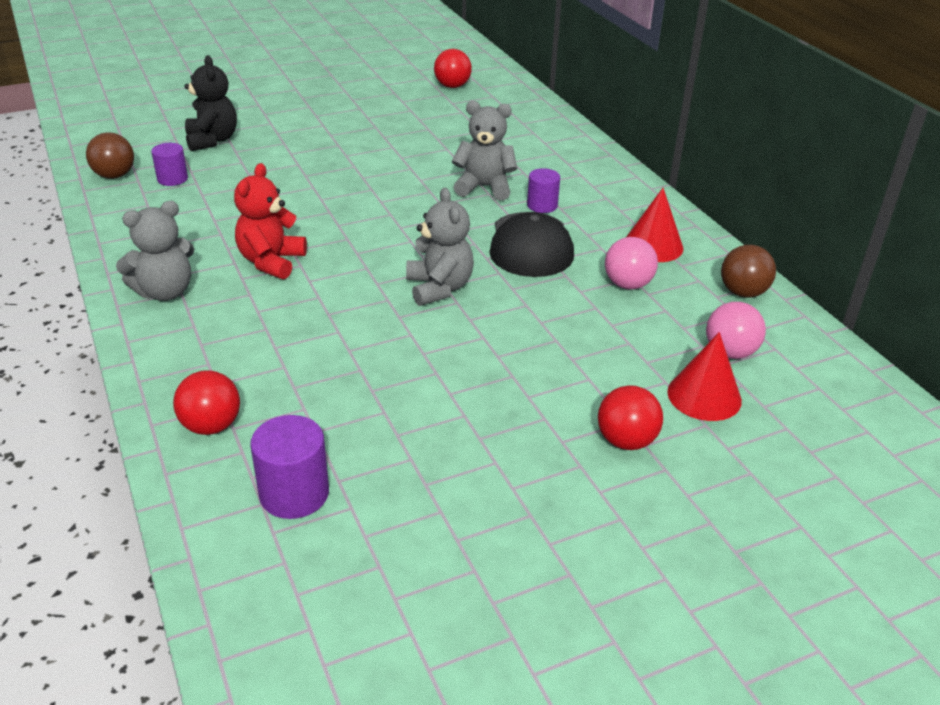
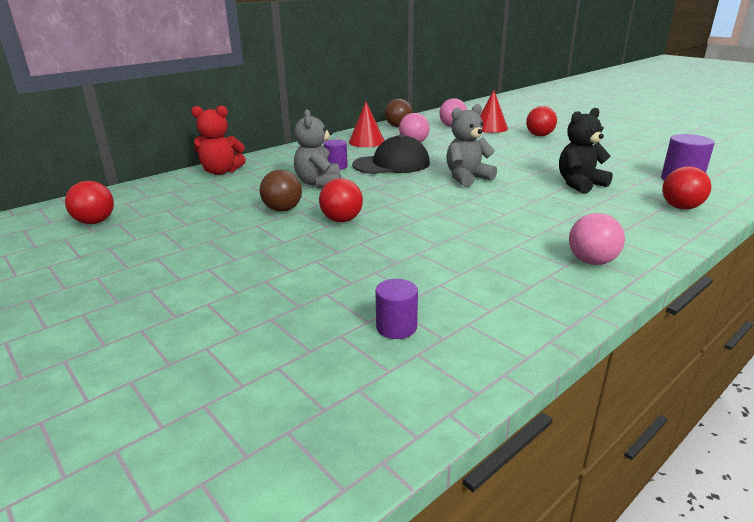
camera: 105 degrees left, 10 degrees down
(114, 175) = (419, 380): brown ball -> brown ball (283, 209)
(165, 292) = (591, 261): grey teddy bear -> pink ball
(212, 140) = (274, 332): black teddy bear -> black teddy bear (579, 184)
(271, 262) = (498, 231): red teddy bear -> red teddy bear (221, 172)
(370, 186) = (342, 220): none -> red ball

